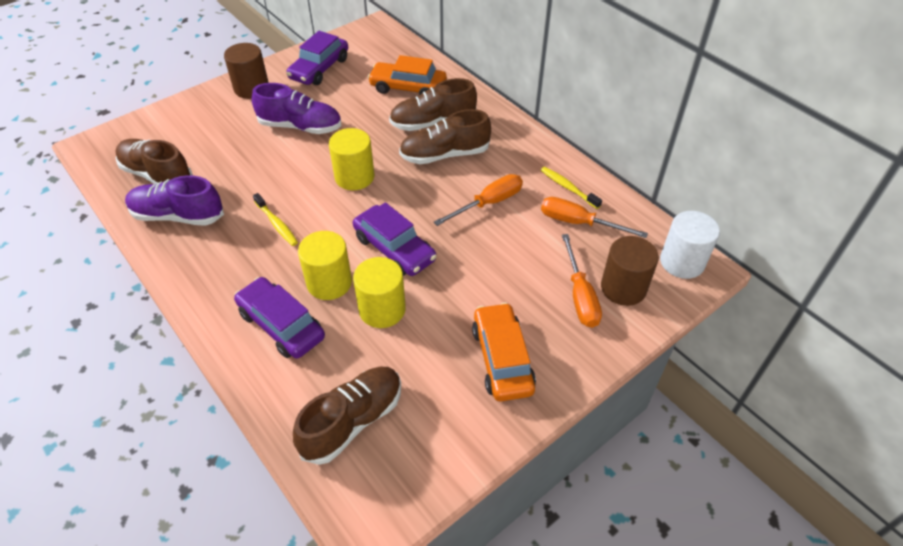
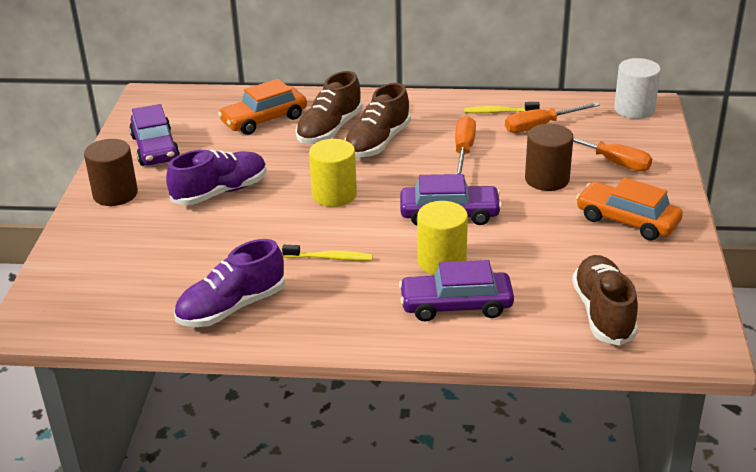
camera: 45 degrees left, 15 degrees down
(157, 175) = (150, 298): brown shoe -> none
(382, 309) = (507, 249): yellow cylinder -> none
(623, 288) = (627, 142): brown cylinder -> brown cylinder (547, 179)

